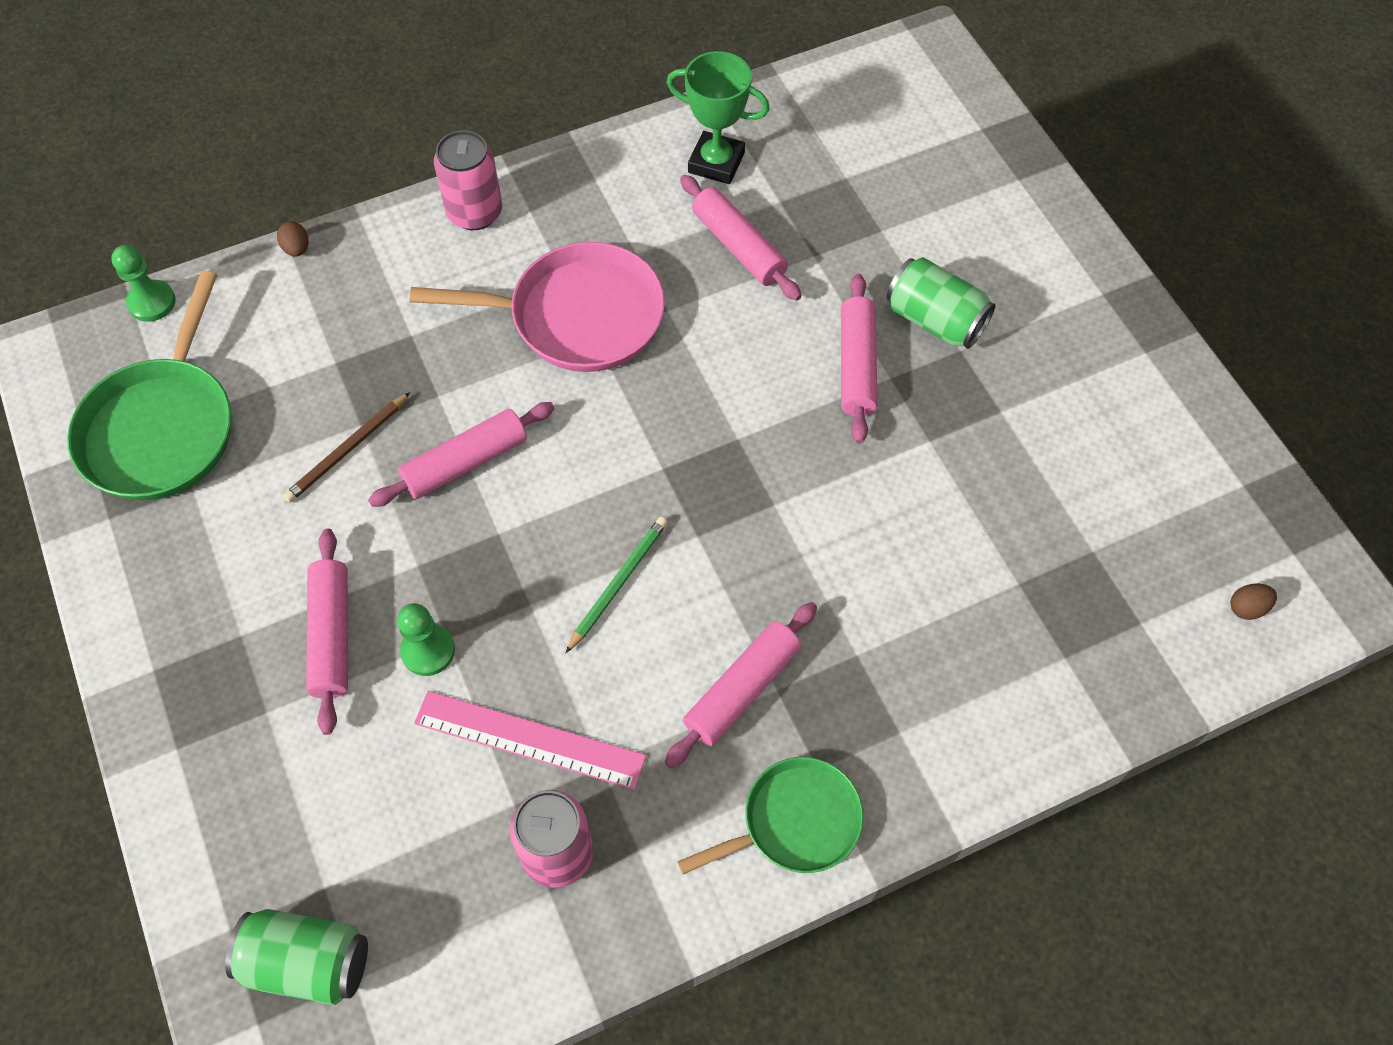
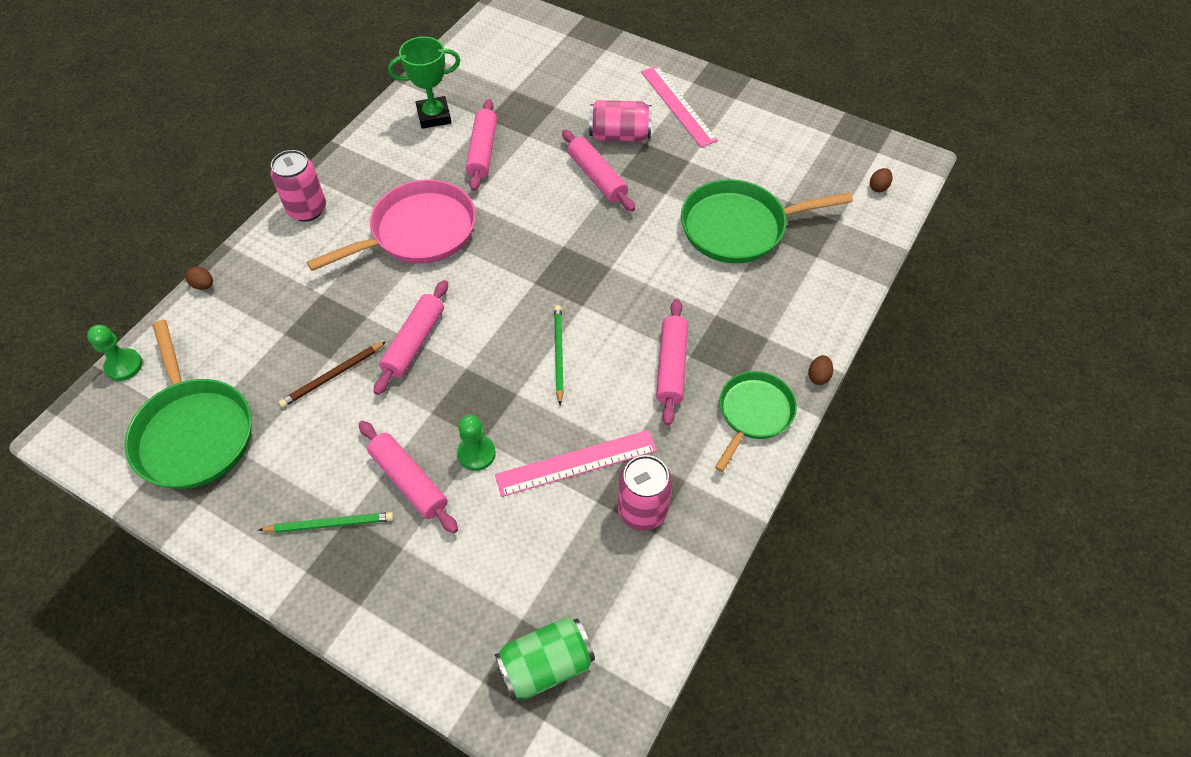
camera: 35 degrees left, 5 degrees down
(215, 631) = (329, 524): none -> green pencil
(348, 450) = (333, 376): brown pencil -> brown pencil turned 45 degrees clockwise
(738, 246) = (482, 151): pink rolling pin -> pink rolling pin turned 75 degrees clockwise
(923, 828) = (818, 376): none -> brown egg
(935, 320) = (619, 135): green can -> pink can
(990, 549) = (739, 227): none -> green pan
(1052, 318) = (678, 105): none -> pink ruler

